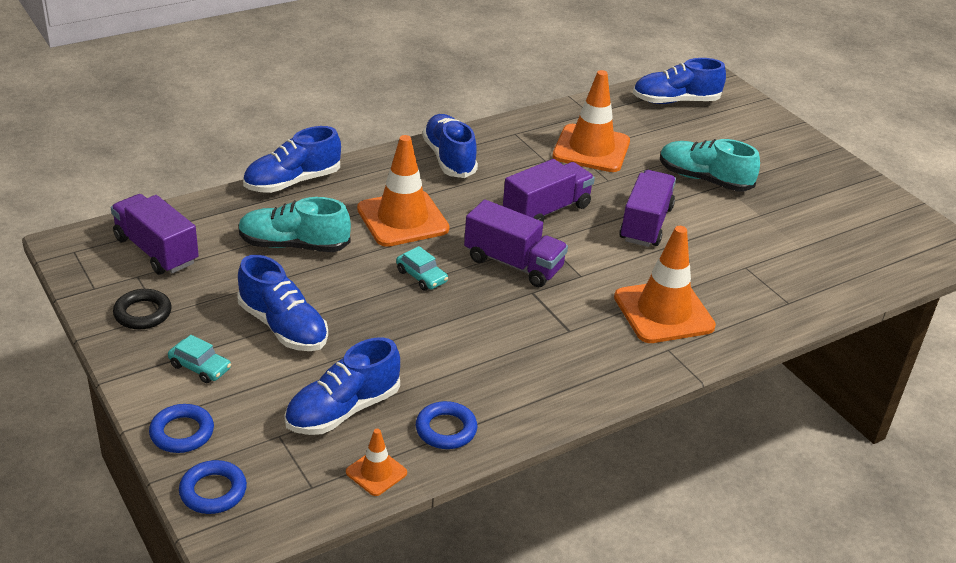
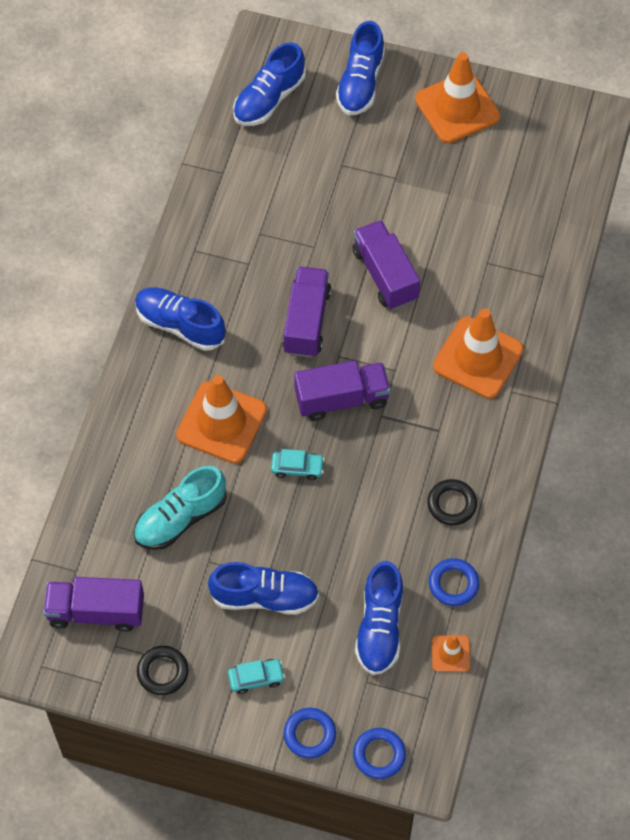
camera: 40 degrees left, 25 degrees up
(292, 182) = (100, 456): blue shoe -> blue shoe (360, 83)
(517, 380) = (451, 504): none -> black ring
(591, 149) = (267, 219): orange traffic cone -> orange traffic cone (457, 108)
(704, 179) = (377, 185): turquoise shoe -> none

